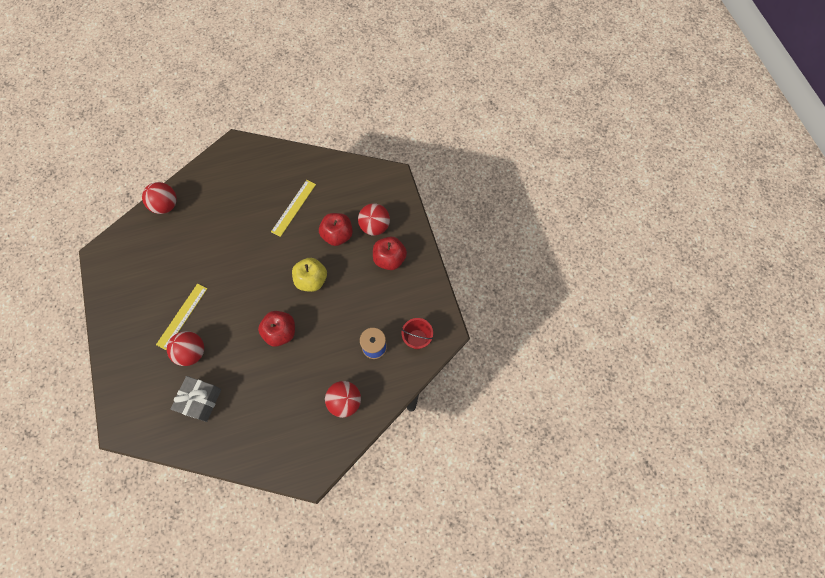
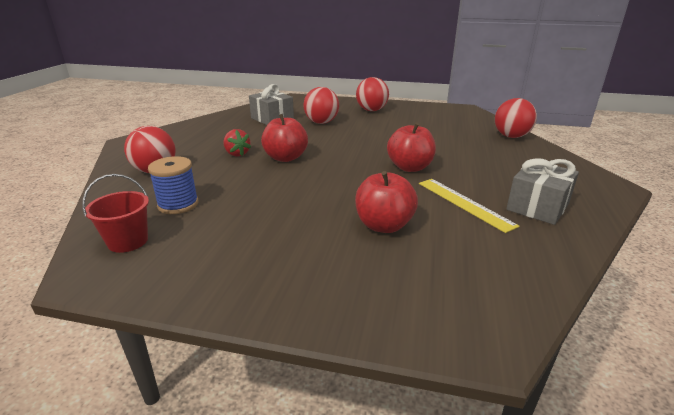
camera: 120 degrees right, 40 degrees down
(182, 316) = (364, 124): yellow ruler -> none
(279, 175) = (538, 206): none -> grey gift
(291, 370) = (237, 154): none -> red strawberry
(311, 280) = (329, 188): yellow apple -> none
(375, 226) = (370, 268): red ball -> red ball (371, 110)
(389, 259) = (288, 262): red apple -> red apple (410, 167)

